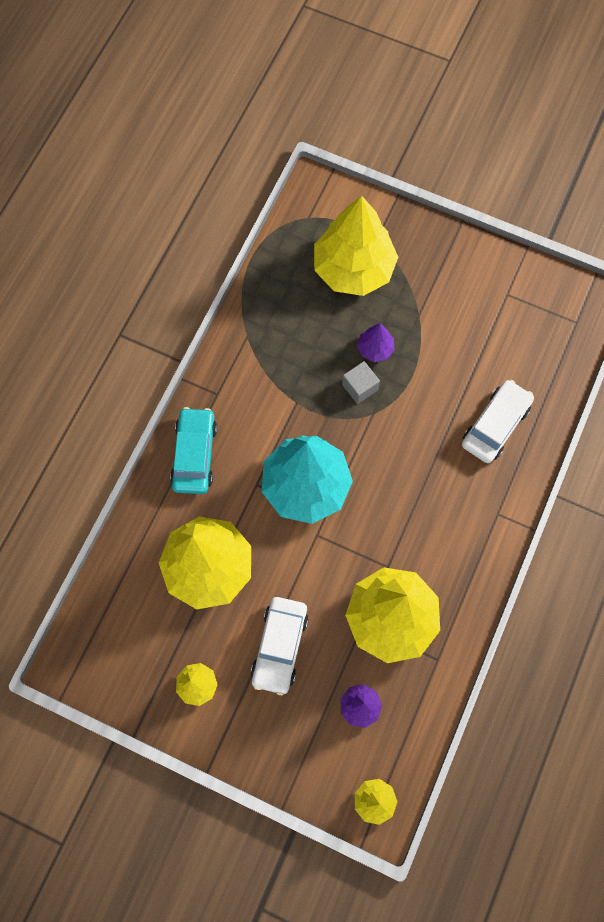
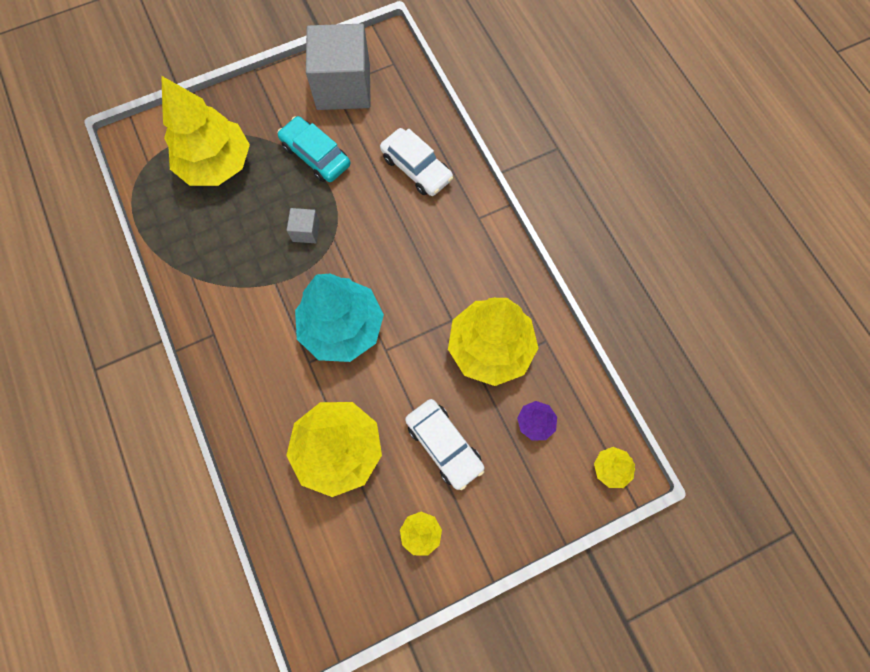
camera: 50 degrees left, 0 degrees up
(195, 454) = (243, 389): turquoise car -> turquoise car (316, 155)
(375, 349) = (288, 198): purple tree -> none
(495, 425) = (416, 168): white car -> white car turned 150 degrees clockwise
(514, 302) = (343, 87): none -> grey cube

